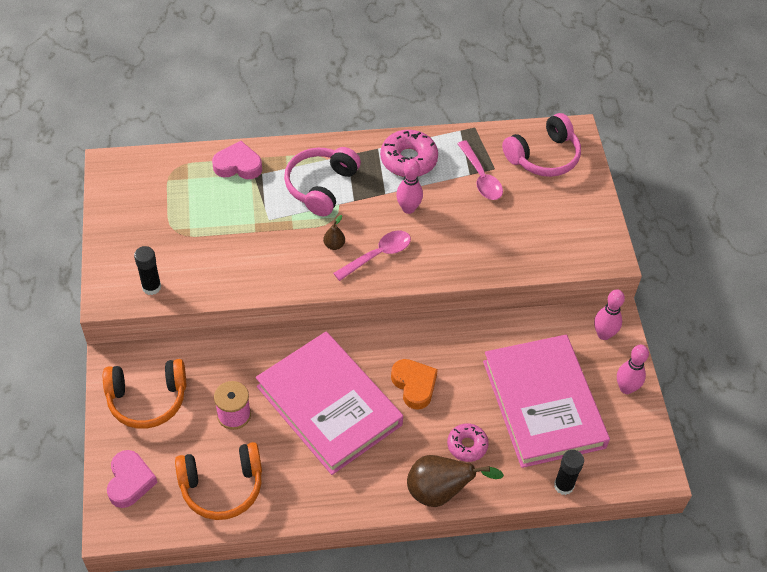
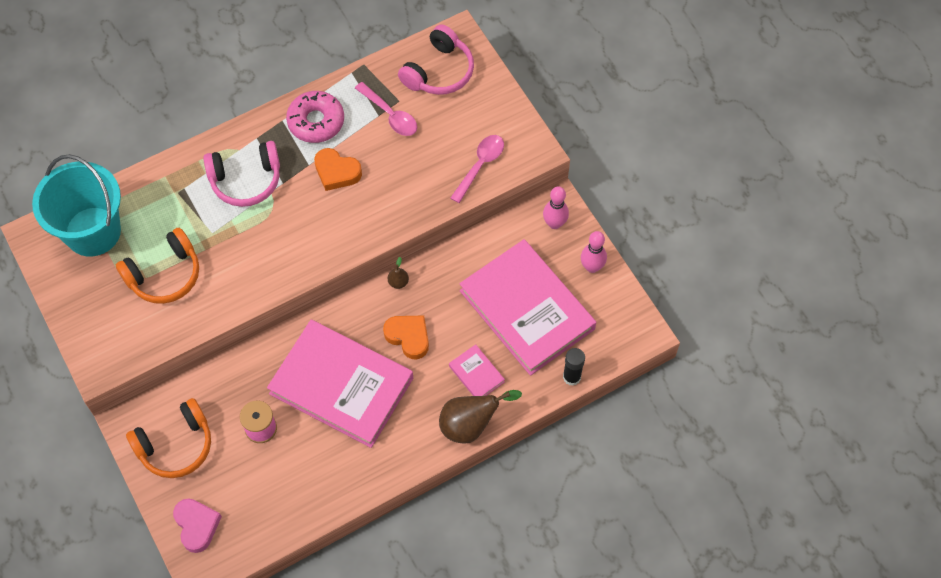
camera: 20 degrees left, 10 degrees up
(151, 287) = (134, 342): black glue stick -> none
(163, 181) = (93, 231): none -> turquoise bucket
(222, 486) = (280, 497): orange headphones -> orange headphones (164, 275)
(238, 165) = (157, 188): pink heart -> none
(321, 186) = (246, 180): pink headphones -> pink headphones turned 105 degrees counterclockwise
(334, 245) = (284, 235): brown pear -> brown pear (398, 282)
(378, 255) = (328, 229): pink spoon -> pink spoon (480, 165)
(408, 208) = (336, 172): pink bowling pin -> orange heart
(467, 445) = (476, 374): pink donut -> pink book

